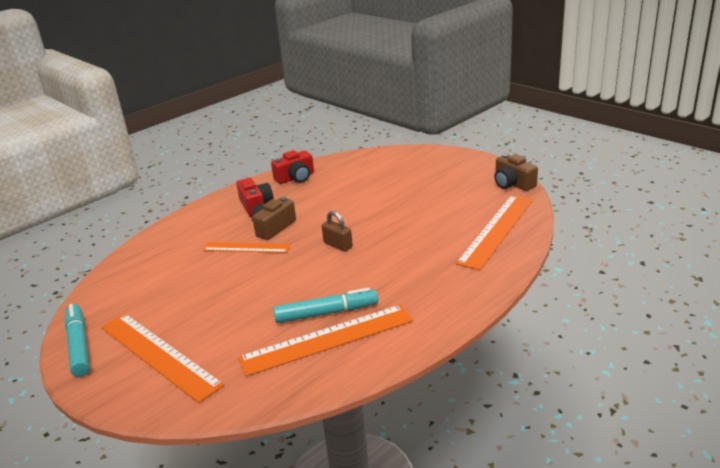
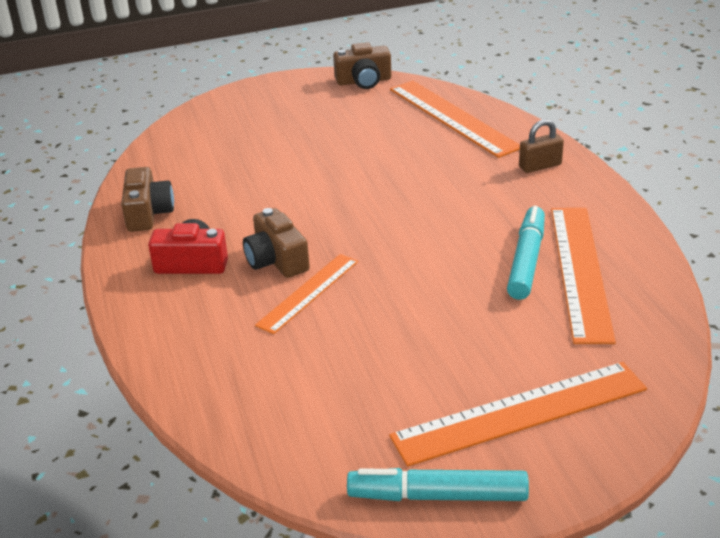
camera: 65 degrees left, 5 degrees up
(295, 178) = (148, 213): red camera -> brown camera
(338, 245) = (379, 220): brown padlock -> brown padlock (540, 166)

